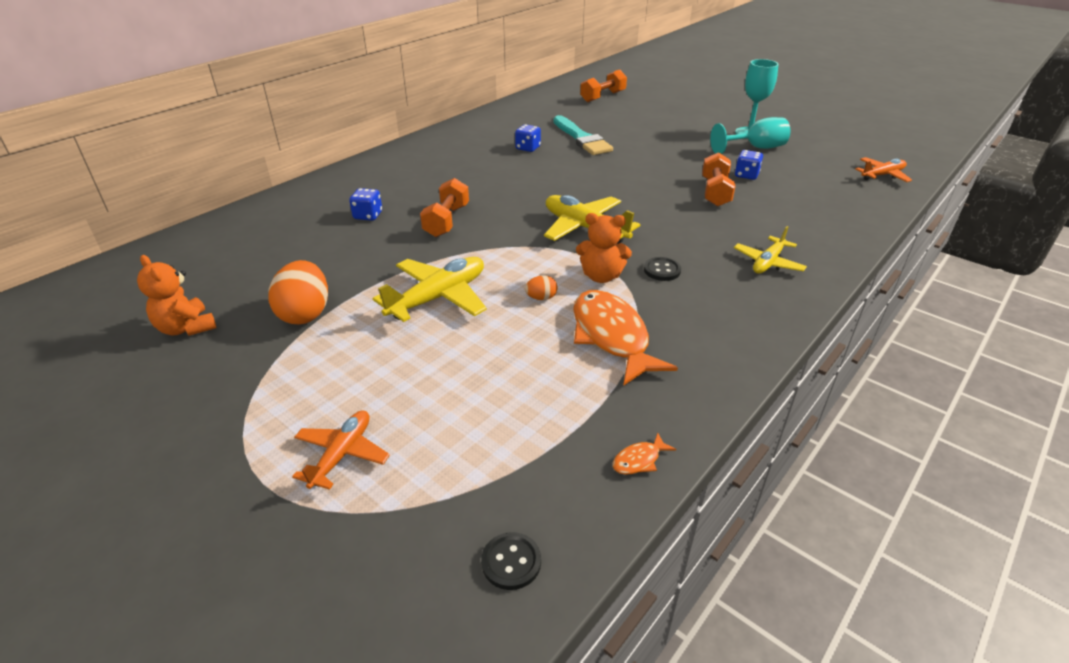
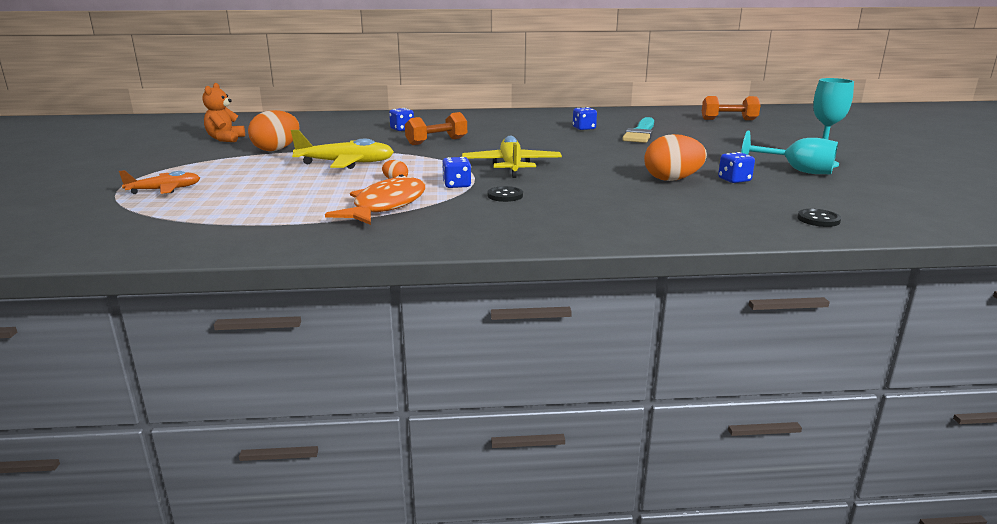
camera: 45 degrees right, 15 degrees down
(511, 562) = (118, 243): black button -> black button (818, 219)
(601, 276) = (457, 185): orange teddy bear -> blue dice
(639, 460) = (256, 246): orange fish -> none
(715, 192) = (672, 179): orange dumbbell -> orange egg
(768, 262) = (600, 218): yellow plane -> none
(882, 175) = (905, 218): orange plane -> none

